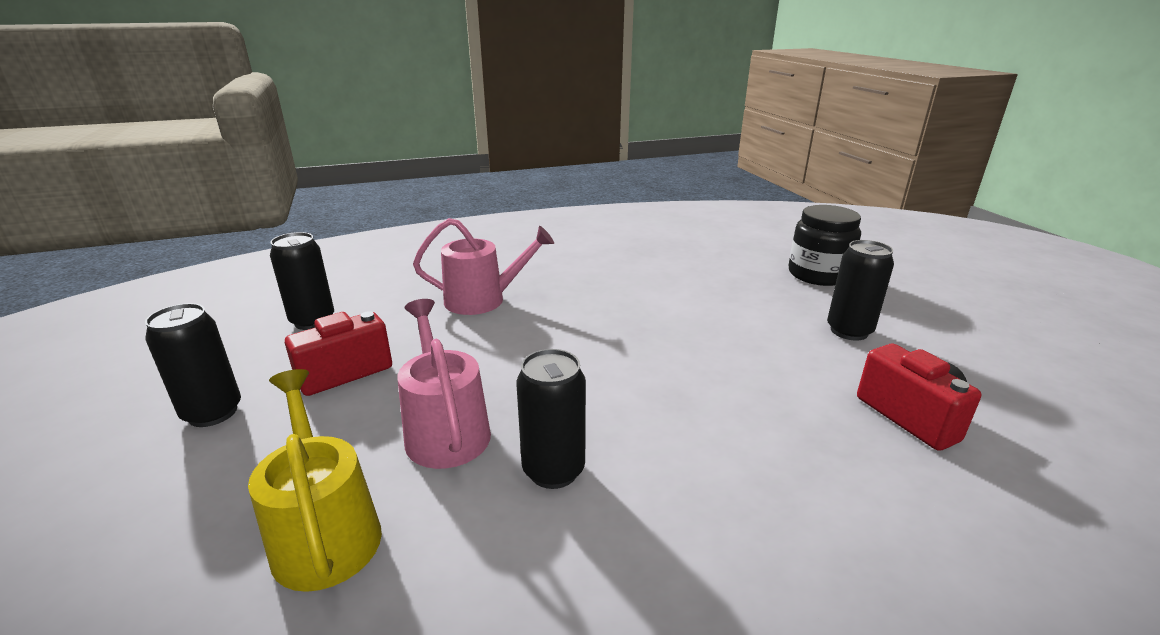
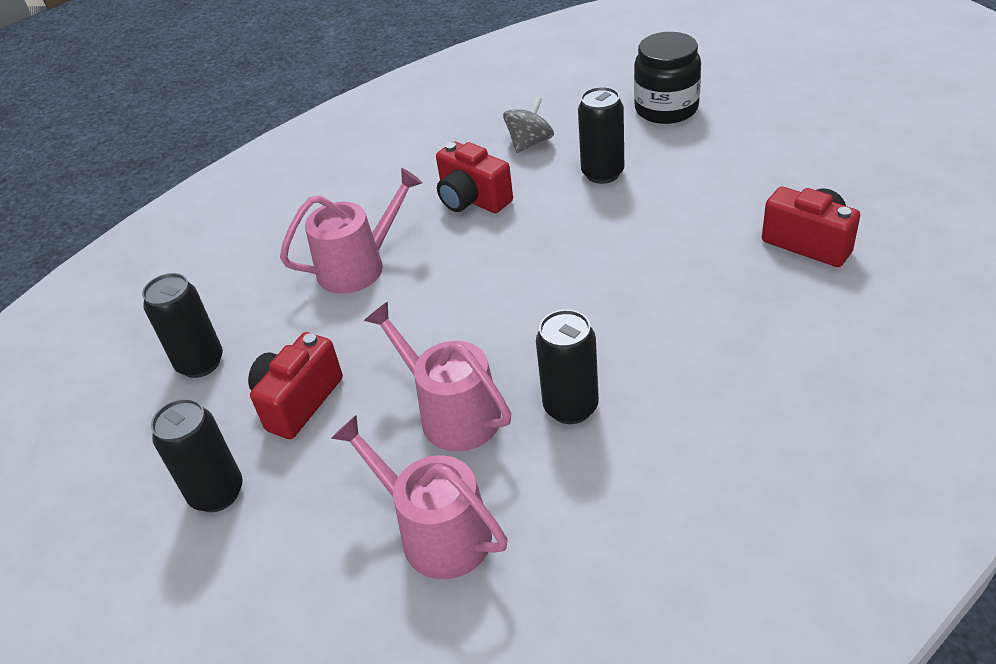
camera: 20 degrees left, 15 degrees up
(325, 532) = (437, 533): yellow watering can -> pink watering can
(607, 286) = (472, 200): none -> red camera
(683, 265) = (530, 143): none -> grey spinning top
(849, 331) = (725, 171): black can -> black can (602, 173)

